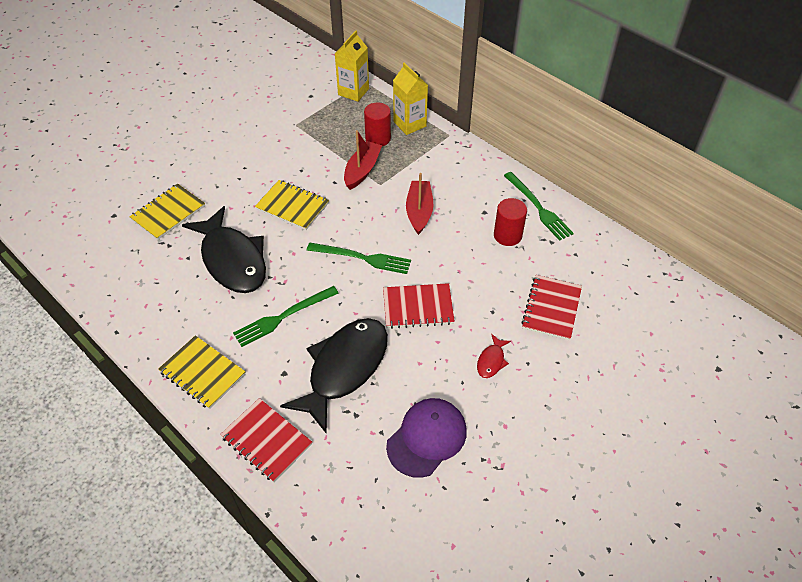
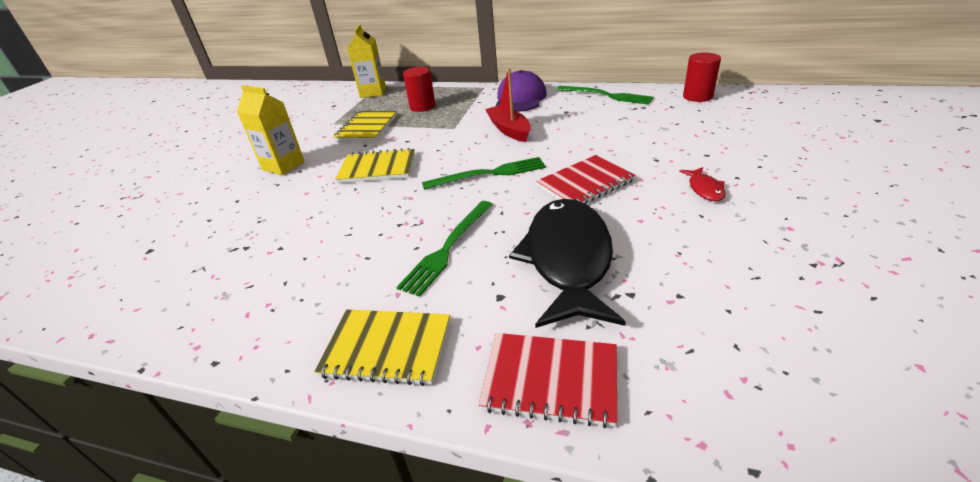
camera: 25 degrees left, 15 degrees down
(168, 213) = (228, 222): yellow notebook -> yellow notebook (367, 128)
(232, 260) = (341, 228): black fish -> none
(362, 170) = (427, 126): red boat -> none
(409, 124) = (443, 92): yellow carton -> yellow carton (283, 166)
(427, 438) = (734, 275): purple cap -> purple cap (520, 98)
(507, 235) = (603, 116): red cylinder -> red cylinder (697, 96)
(551, 308) = (702, 139): red notebook -> none

